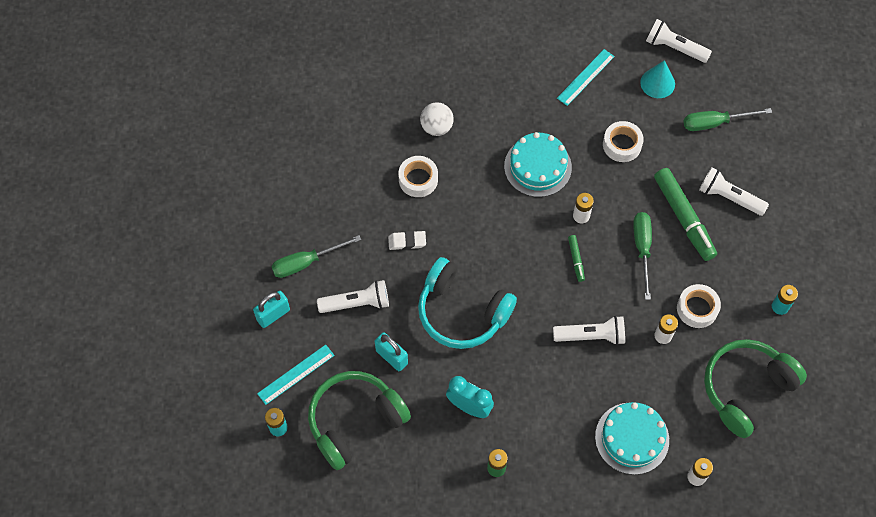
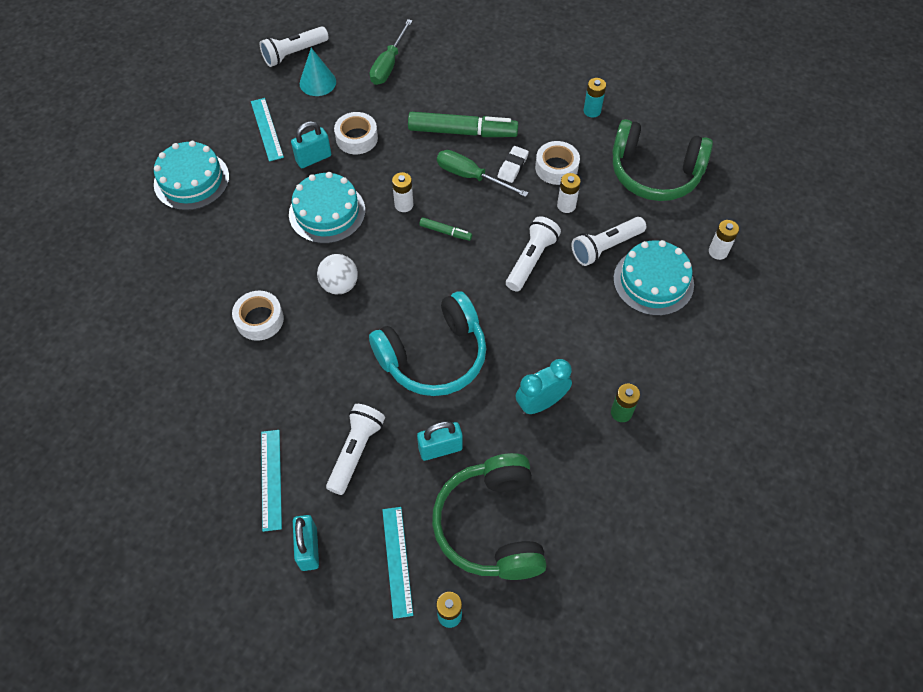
camera: 60 degrees left, 5 degrees down
(306, 262) = (271, 479): green screwdriver -> turquoise ruler
(407, 241) = (320, 366): white eraser -> white eraser (512, 166)
(436, 127) = (215, 273): white ball -> white ball (339, 285)
(503, 59) = (191, 180): none -> turquoise cake
(581, 127) = (313, 158): none -> turquoise padlock
(729, 197) = (466, 91): white flashlight -> white flashlight (605, 247)
(746, 389) = (654, 173): green headphones -> green headphones turned 60 degrees counterclockwise

